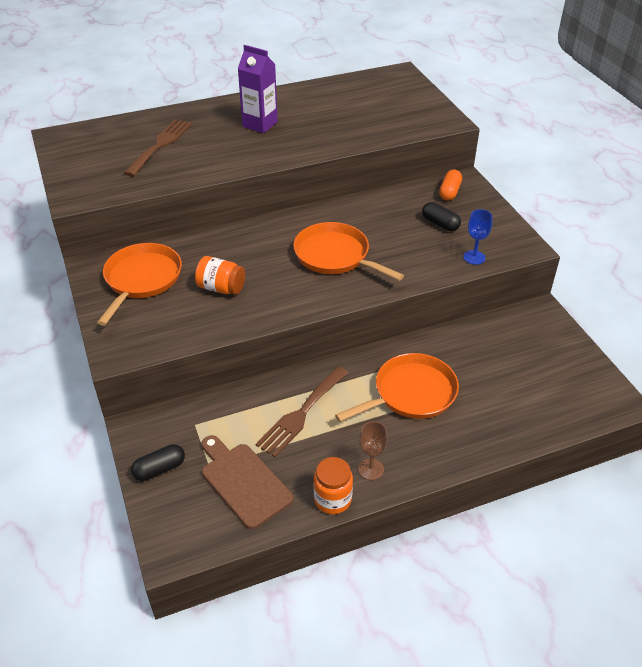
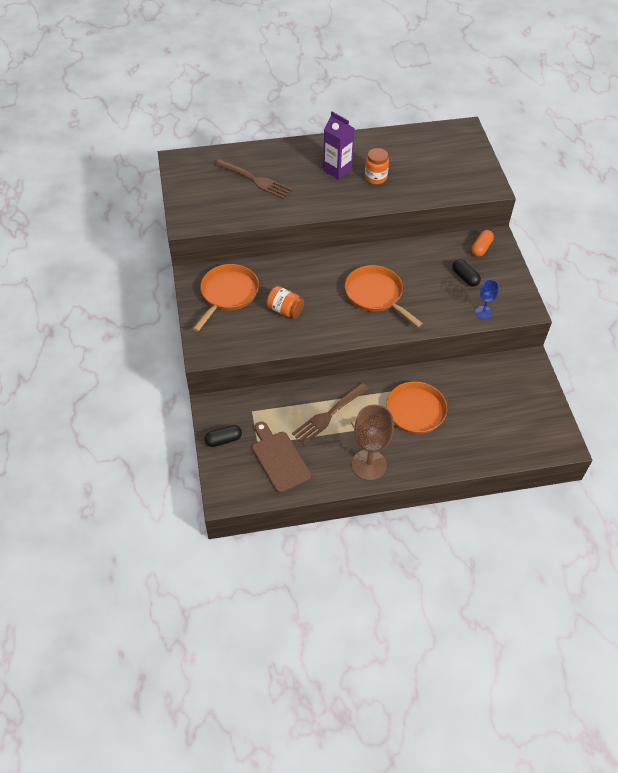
camera: 10 degrees right, 10 degrees up
(160, 145) = (256, 180): brown fork -> brown fork turned 90 degrees clockwise
(332, 499) = (337, 482): orange jar -> orange jar (375, 177)
(371, 469) = (369, 465): brown goblet -> brown goblet, size x1.93

